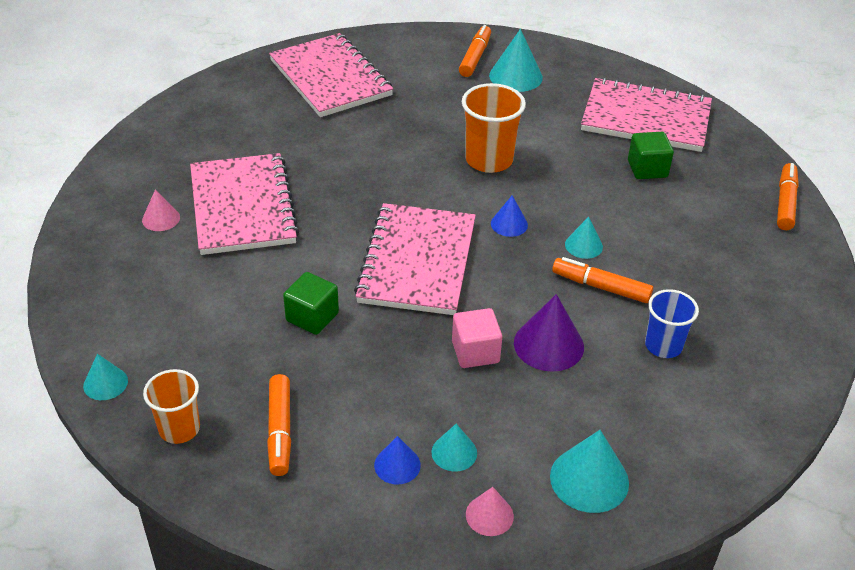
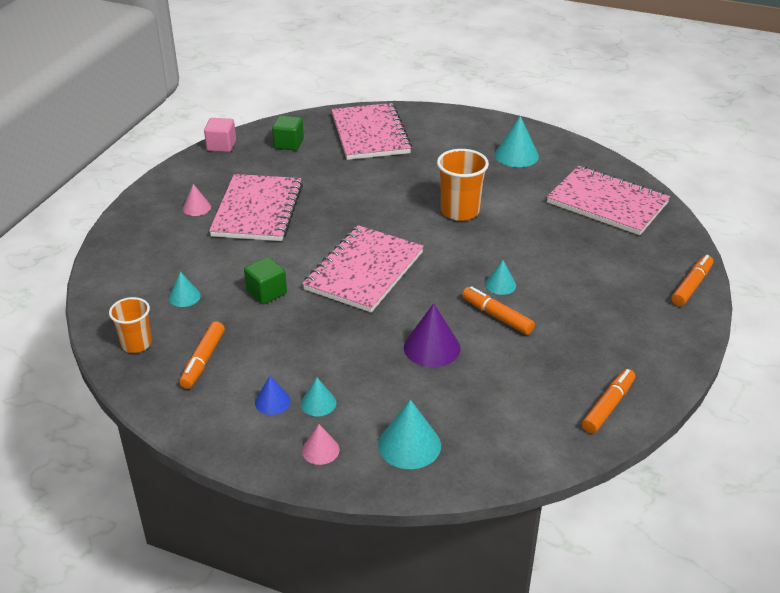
camera: 20 degrees right, 5 degrees down
(105, 383) = (103, 305): turquoise cone -> turquoise cone (184, 296)
(475, 57) = (491, 137): orange marker -> orange marker (608, 406)
(475, 352) = (372, 340): pink cube -> pink cube (221, 146)
(509, 224) = (449, 258): blue cone -> none
(647, 169) = (586, 240): green cube -> green cube (288, 144)
(663, 345) = (523, 367): blue cup -> none

